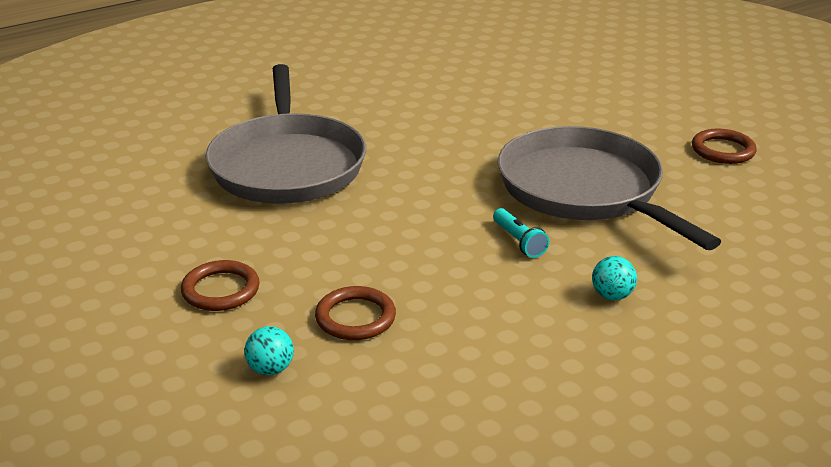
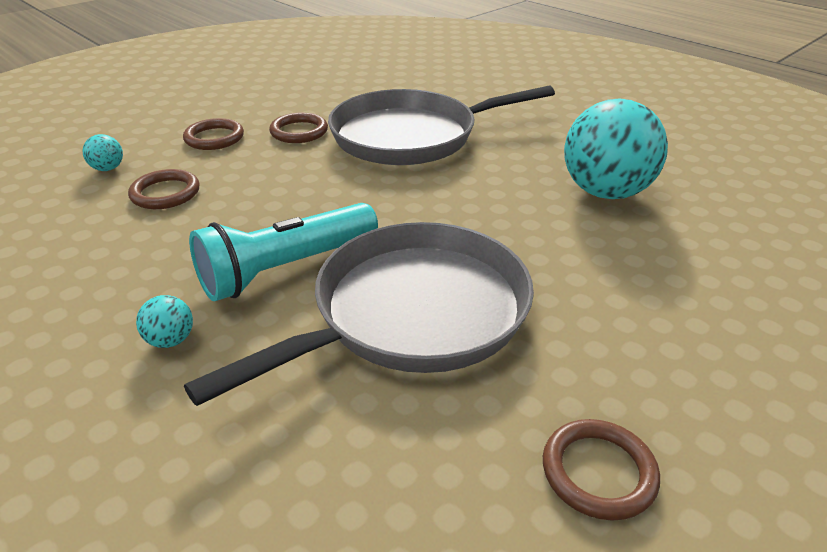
camera: 80 degrees right, 5 degrees up
(237, 230) = (299, 132): none -> brown ring
(435, 95) = (605, 192): none -> turquoise ball
(519, 241) = (286, 269): turquoise flashlight -> turquoise flashlight, size x2.17

